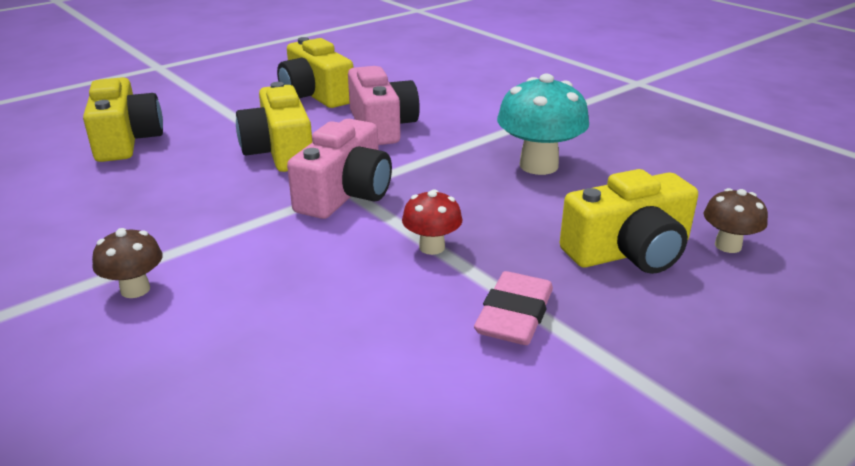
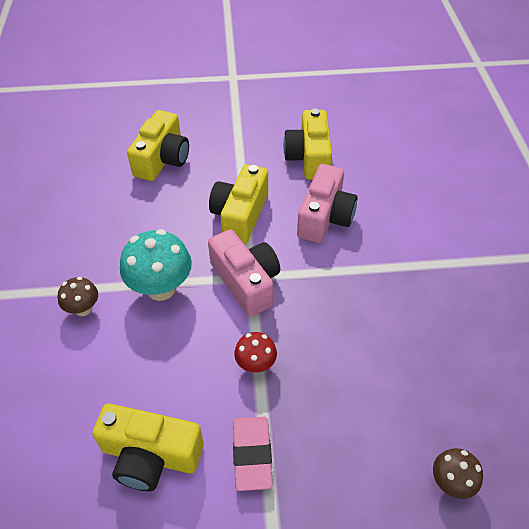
camera: 35 degrees right, 20 degrees up
(345, 194) = (246, 282): pink camera -> pink camera turned 90 degrees counterclockwise
(514, 315) = (252, 454): pink eraser -> pink eraser turned 60 degrees counterclockwise
(538, 165) = (396, 319): turquoise mushroom -> turquoise mushroom (161, 288)
(629, 251) = (374, 444): yellow camera -> yellow camera (150, 455)

